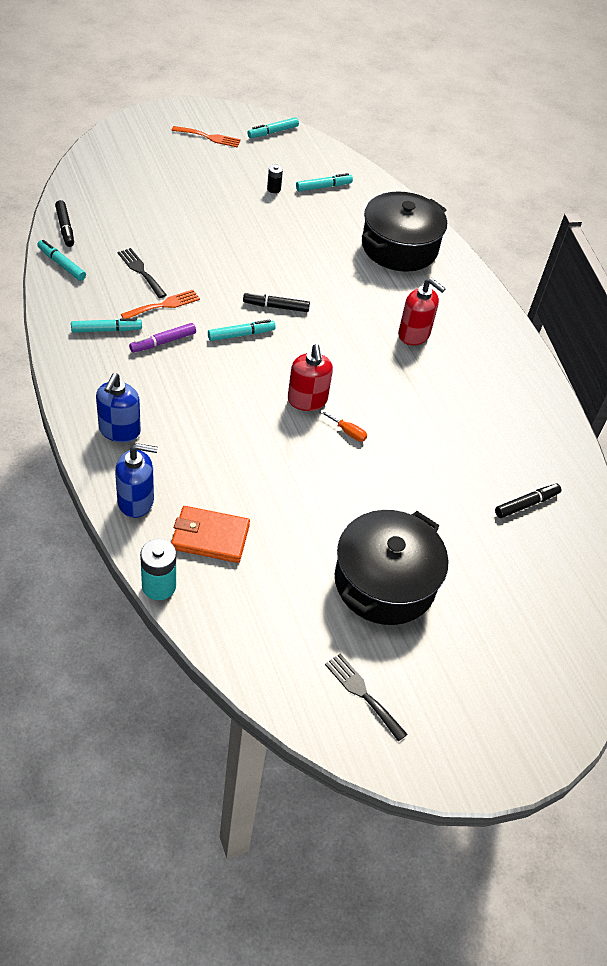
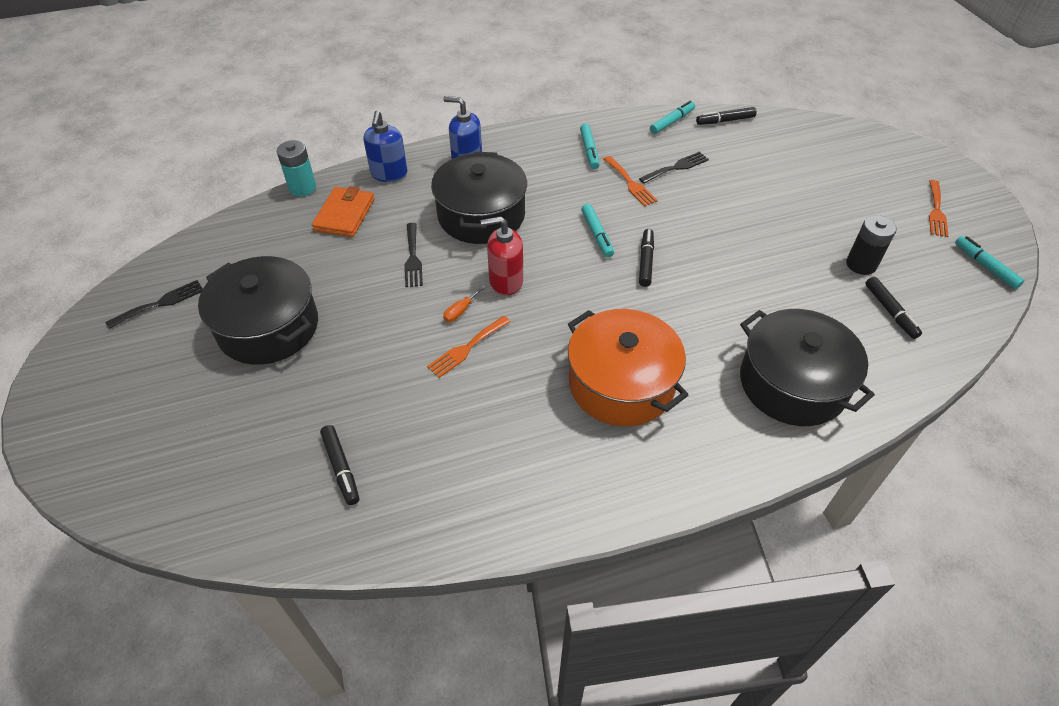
camera: 100 degrees right, 0 degrees up
(163, 342) = (578, 184): purple marker -> none
(212, 418) = (481, 215): none -> black pot
(274, 189) = (861, 264): black battery -> black battery, size x1.73
(279, 471) = (413, 258): none -> black fork
(323, 187) = (890, 311): turquoise marker -> black marker
(391, 427) = (467, 348): none -> orange fork
(414, 335) = (621, 384): red soap dispenser -> orange pot

